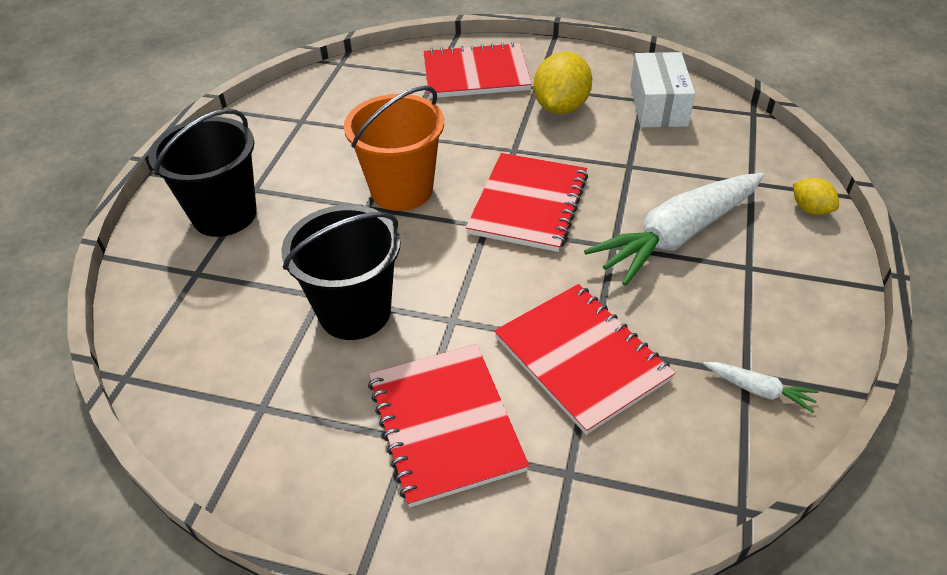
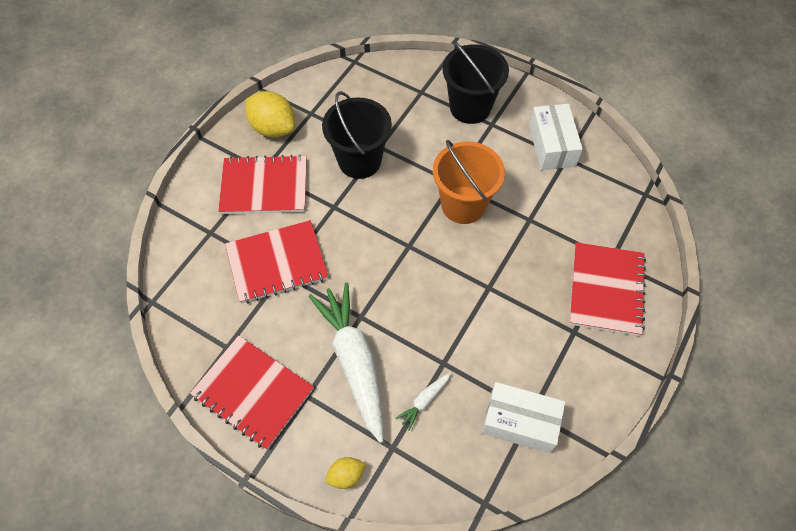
camera: 105 degrees right, 15 degrees up
(283, 134) = (552, 145): none -> white box
(528, 204) = (422, 277): red notebook -> red notebook (253, 392)
(561, 107) = (537, 340): yellow lemon -> yellow lemon (273, 128)
(759, 390) = (212, 347): white carrot -> white carrot (424, 401)

